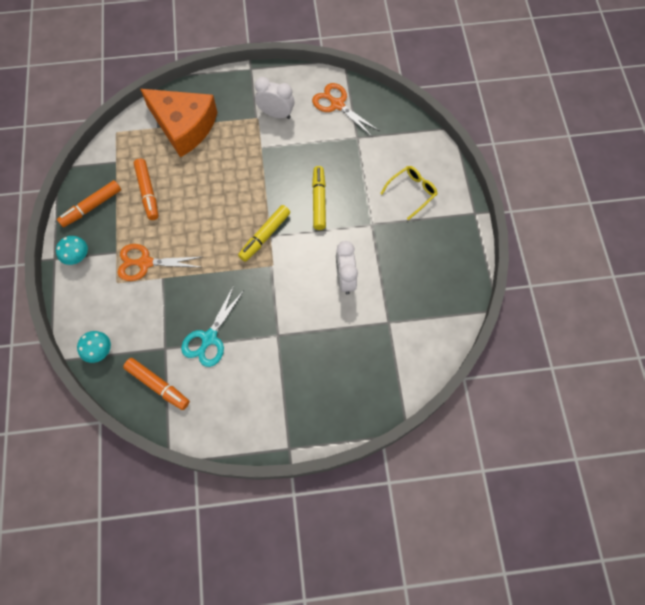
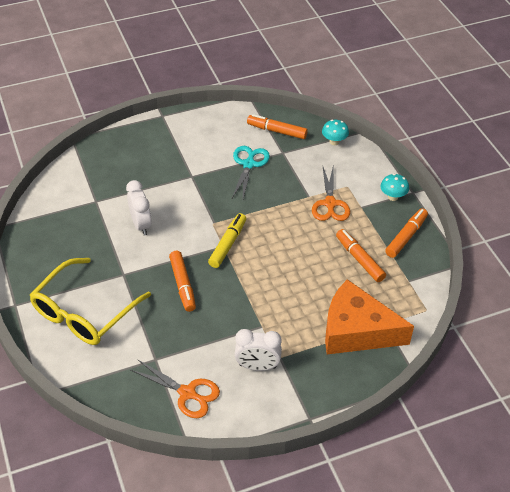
camera: 165 degrees right, 20 degrees down
(145, 263) = (330, 204): orange scissors -> orange scissors turned 105 degrees clockwise
(319, 201) = (182, 285): yellow marker -> orange marker
(411, 192) = (85, 312): yellow glasses -> yellow glasses, size x1.94

